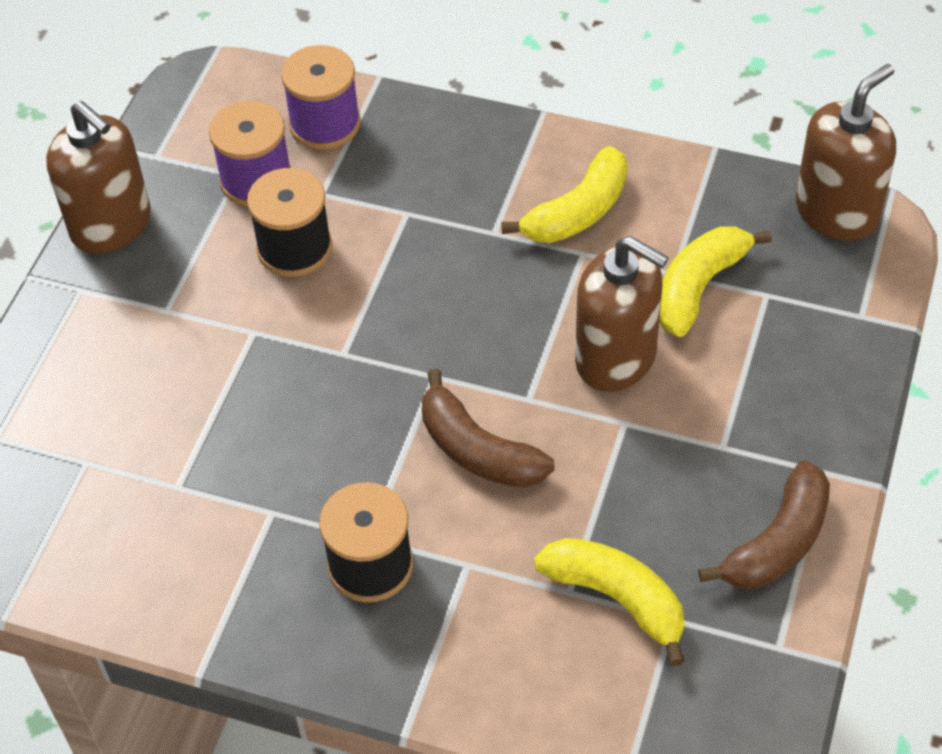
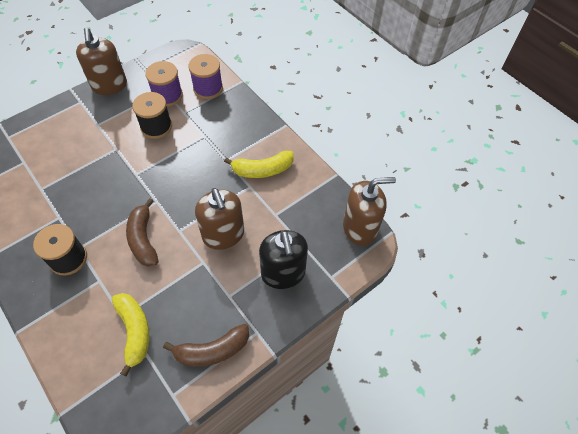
camera: 30 degrees right, 5 degrees up
(699, 287) = (279, 226): yellow banana -> none
(778, 357) = (283, 273): none -> black soap dispenser

